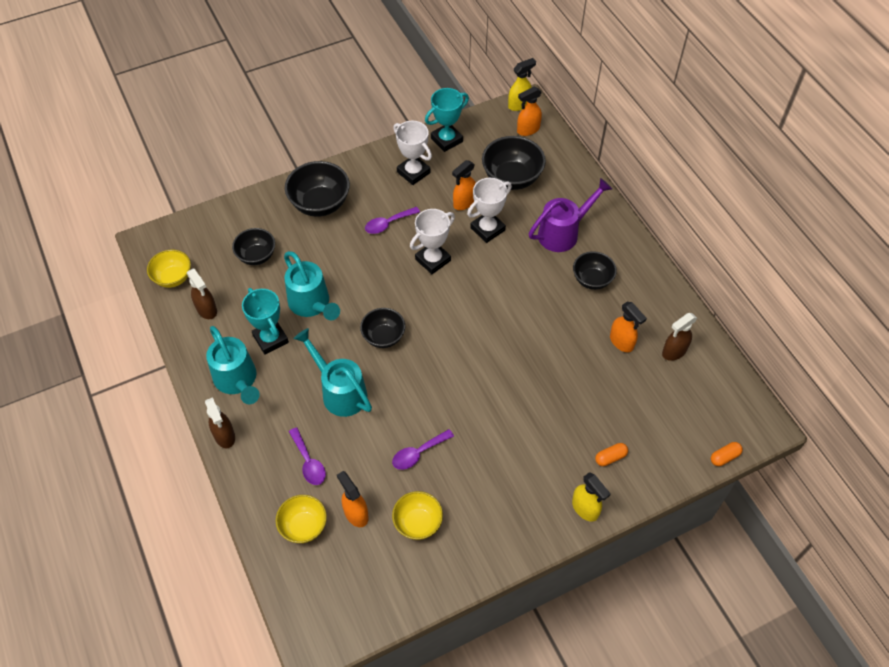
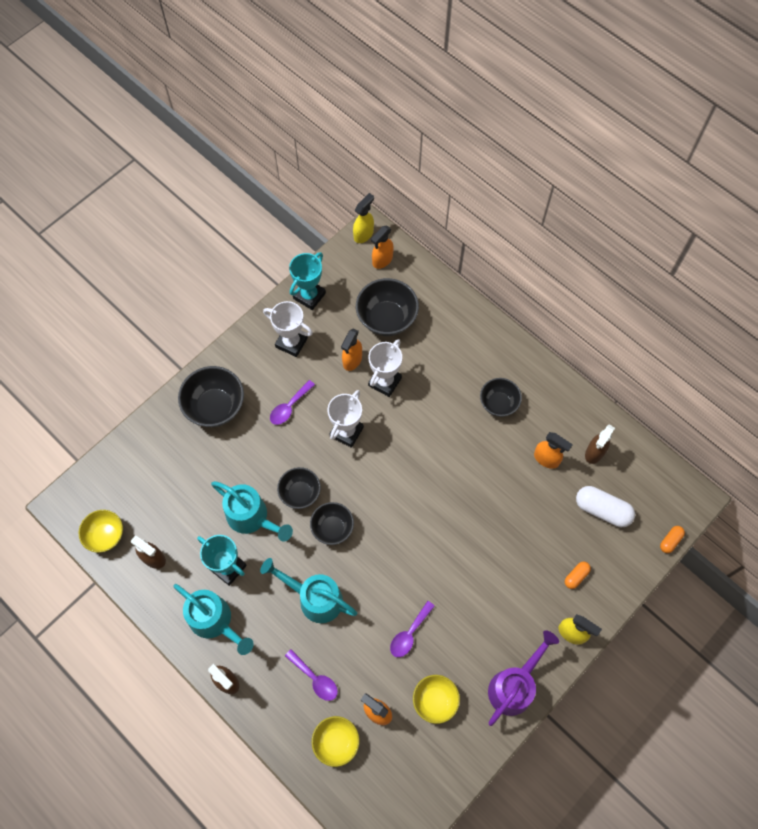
camera: 20 degrees left, 10 degrees up
(256, 256) = (177, 484): black bowl -> black bowl (300, 493)
(563, 233) = (455, 362): purple watering can -> purple watering can (514, 685)
(662, 405) = (602, 510): none -> white capsule

